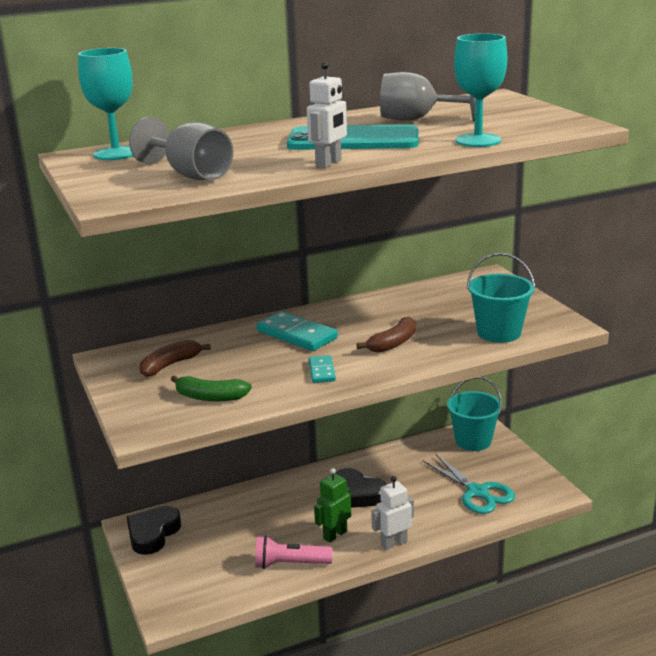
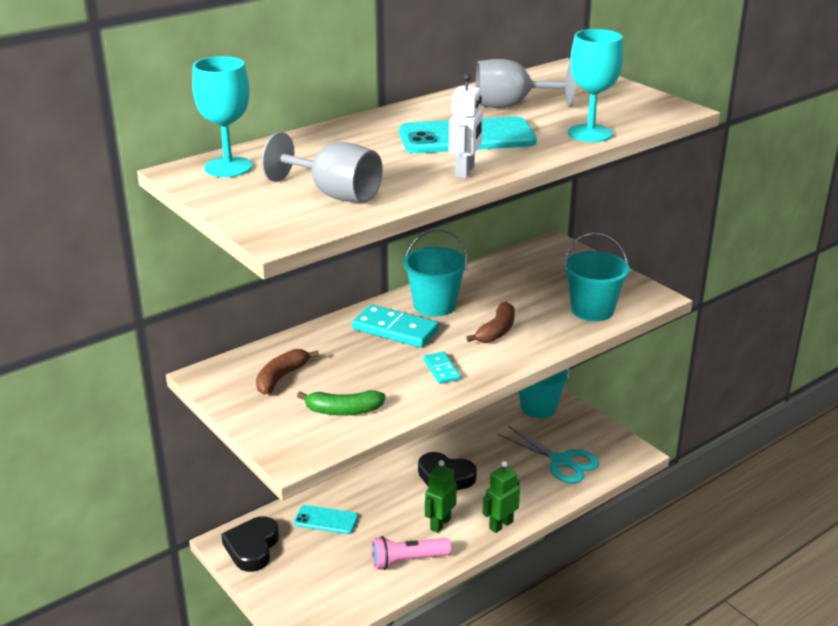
camera: 15 degrees left, 5 degrees up
(229, 518) = (326, 520): none -> turquoise phone
(345, 318) = (434, 305): none -> turquoise bucket
(394, 543) = (500, 525): white robot -> green robot

